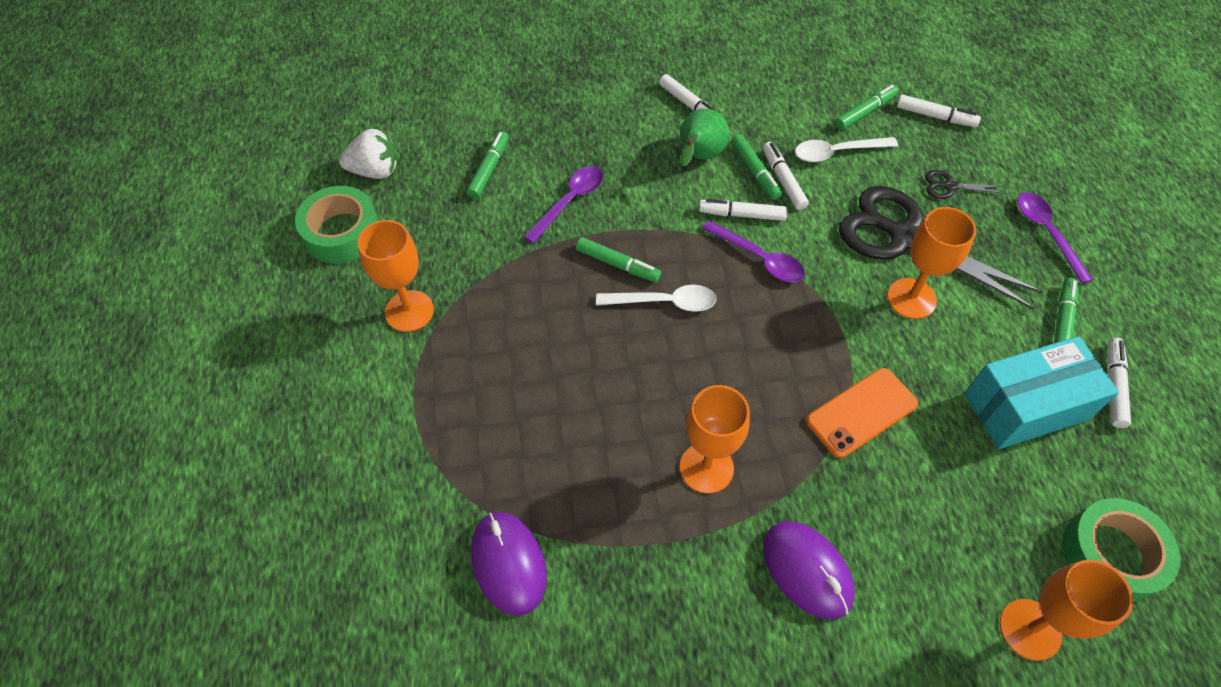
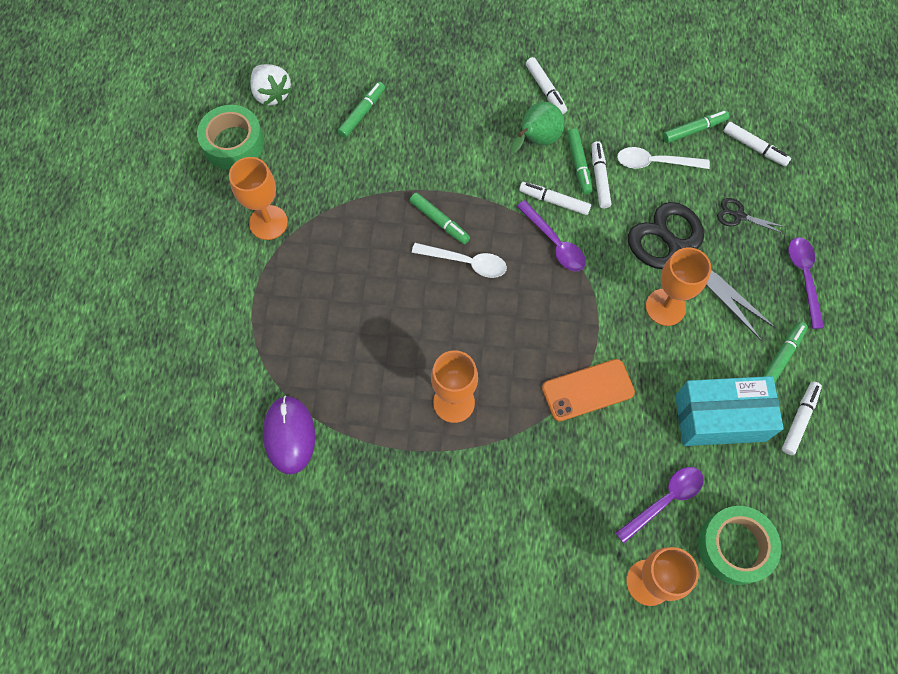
camera: 15 degrees right, 10 degrees up
(375, 171) = (272, 94): white strawberry -> white strawberry turned 45 degrees clockwise
(569, 202) = (418, 157): purple spoon -> purple spoon (664, 500)
(807, 570) = (501, 497): purple mouse -> none

